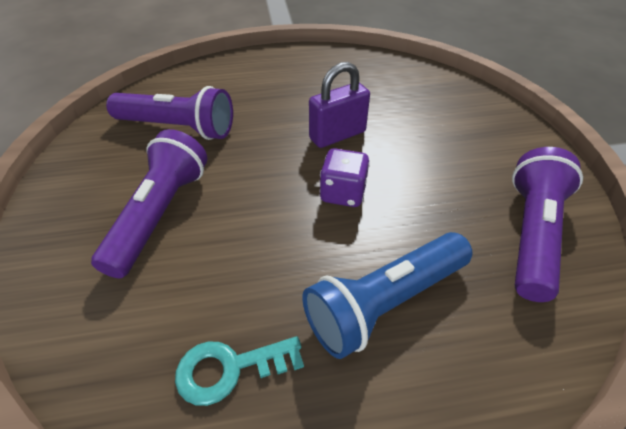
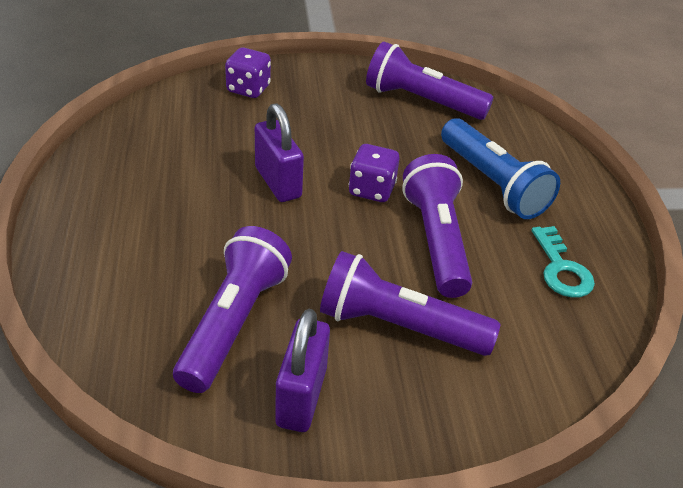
camera: 90 degrees left, 5 degrees down
(103, 163) = (301, 396): none -> purple padlock
(272, 243) = (436, 240): none -> purple flashlight
(469, 108) = (248, 89): none -> purple dice

